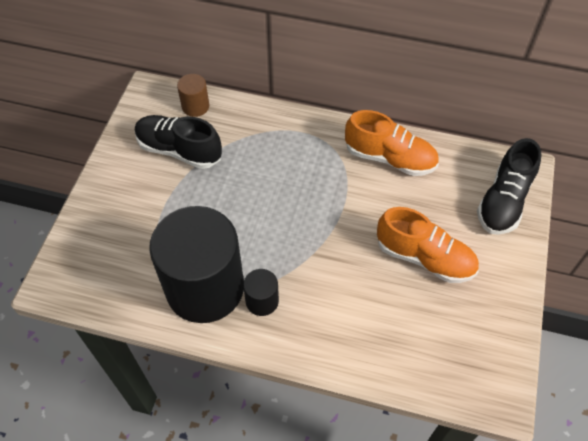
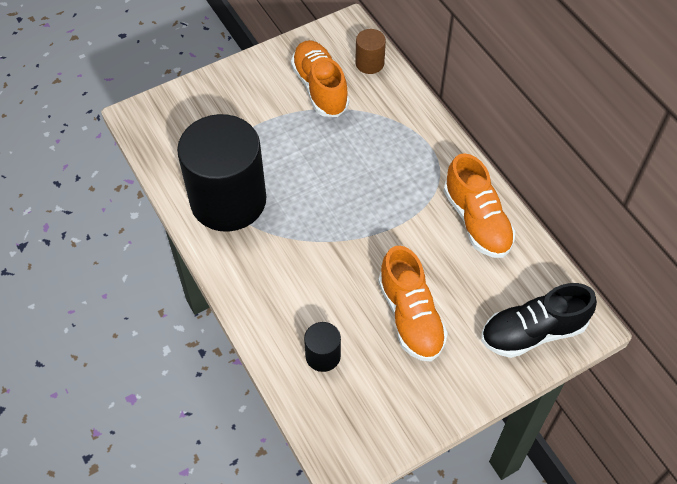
camera: 45 degrees right, 0 degrees up
(179, 150) = (320, 88): black shoe -> orange shoe
(262, 301) = (255, 242): black cylinder -> black cylinder (323, 356)

